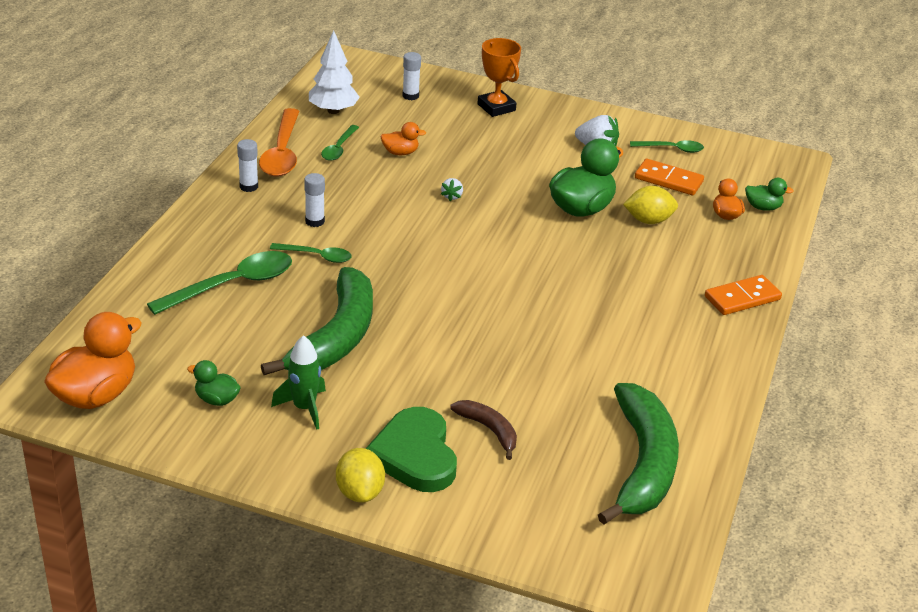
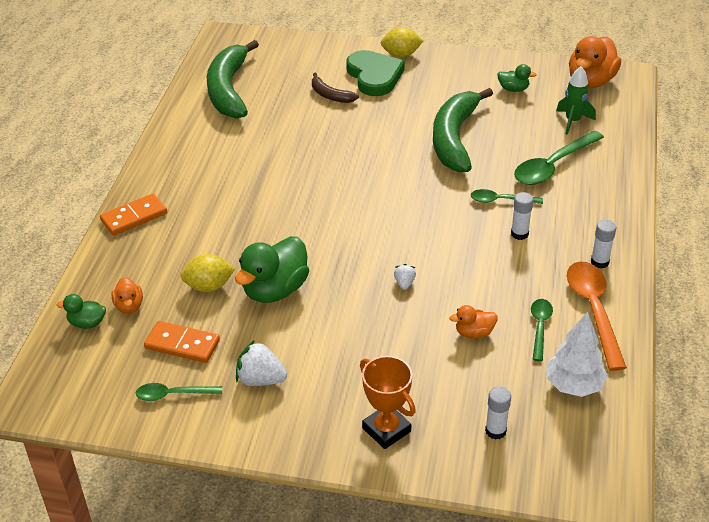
camera: 175 degrees right, 5 degrees up
(304, 408) = (454, 92): green rocket -> green rocket (572, 121)
(360, 492) = (401, 54): yellow lemon -> yellow lemon turned 75 degrees counterclockwise

